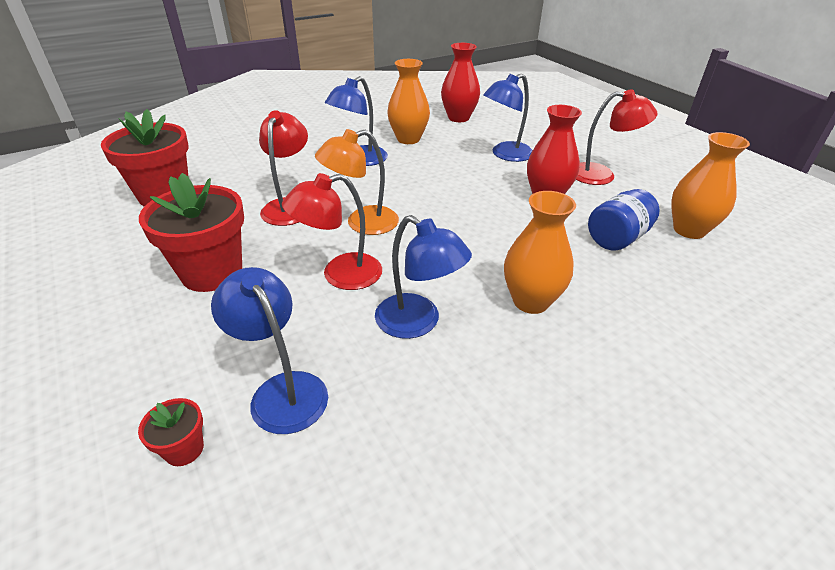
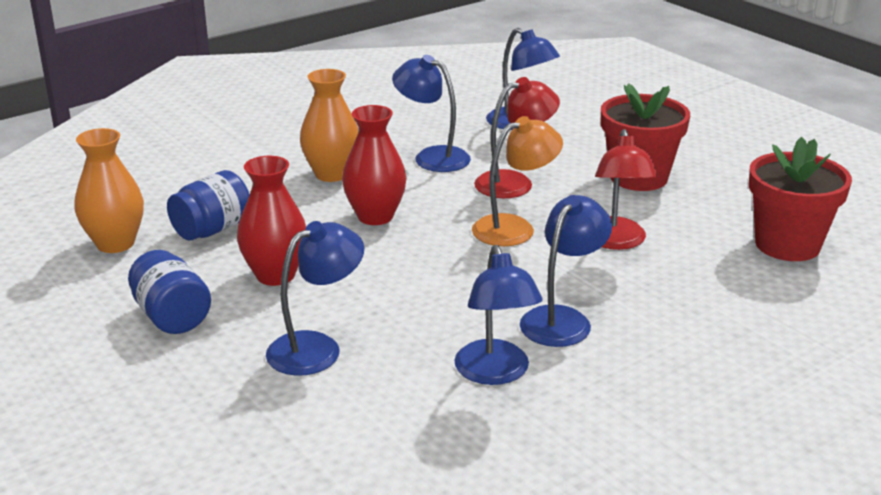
camera: 175 degrees right, 10 degrees down
(184, 449) = (562, 103): red flower pot -> none
(408, 139) = (495, 373): orange vase -> blue lamp
(458, 118) = (400, 448): red vase -> red vase (375, 216)
(601, 175) = (172, 316): red lamp -> blue jar

